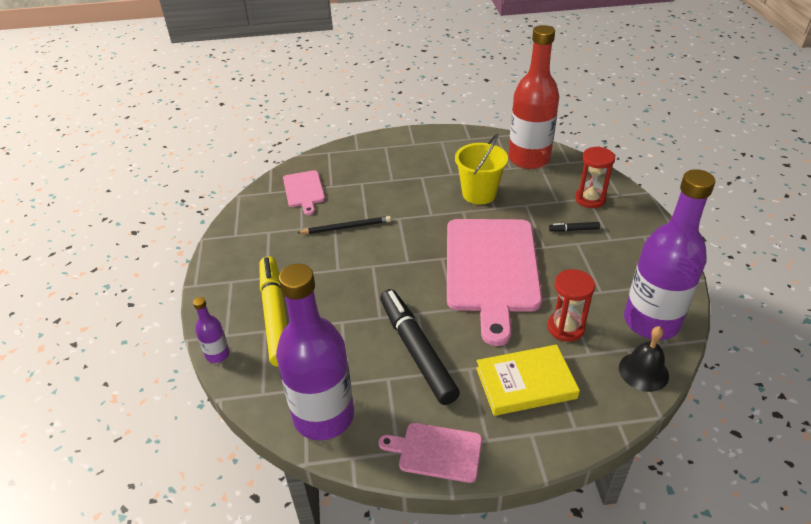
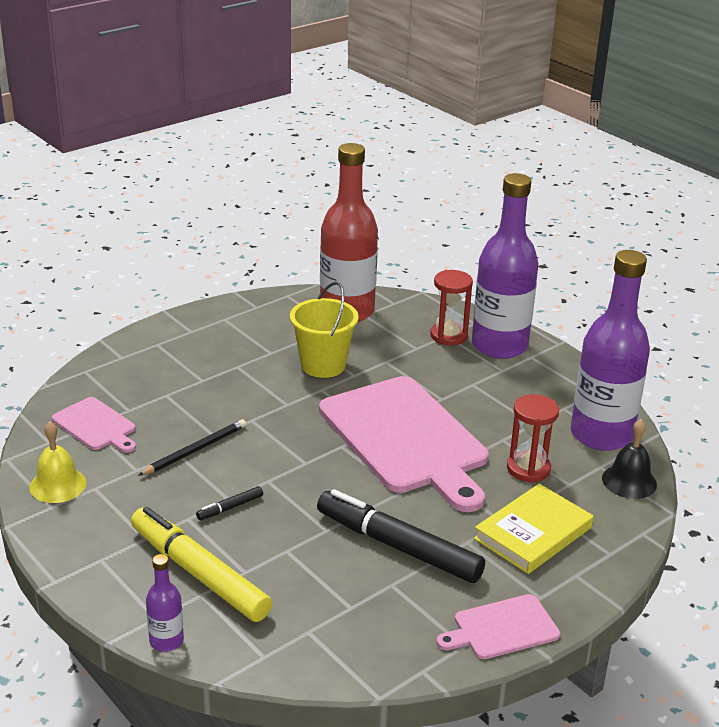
camera: 35 degrees left, 10 degrees down
(250, 222) = (58, 485): none -> yellow bell
(324, 416) = (356, 647): purple bottle -> purple bottle (499, 346)
(574, 230) = (458, 372): black marker -> black marker (230, 507)

